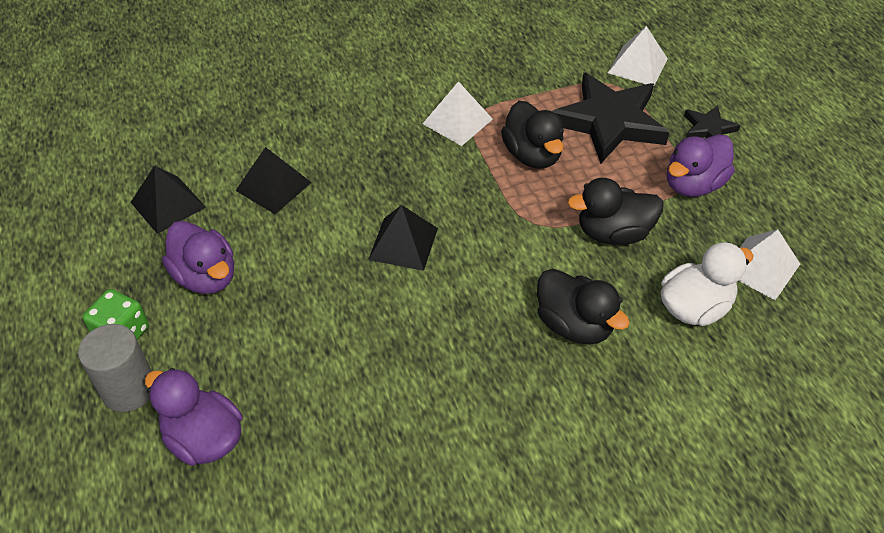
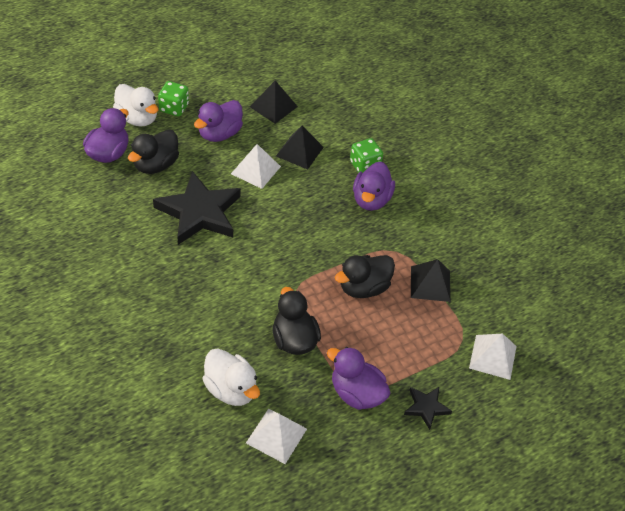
camera: 75 degrees right, 0 degrees up
(129, 389) = (137, 118): grey cylinder -> white duck
(319, 123) = (364, 165): none -> green dice
(384, 126) = (371, 200): none -> purple duck
(403, 243) = (262, 222): black pyramid -> black pyramid (430, 284)
(457, 121) = (388, 241): white pyramid -> white pyramid (255, 170)
(574, 325) = (206, 318): black duck -> black duck (155, 165)
(609, 122) = (414, 336): black star -> black star (199, 212)

